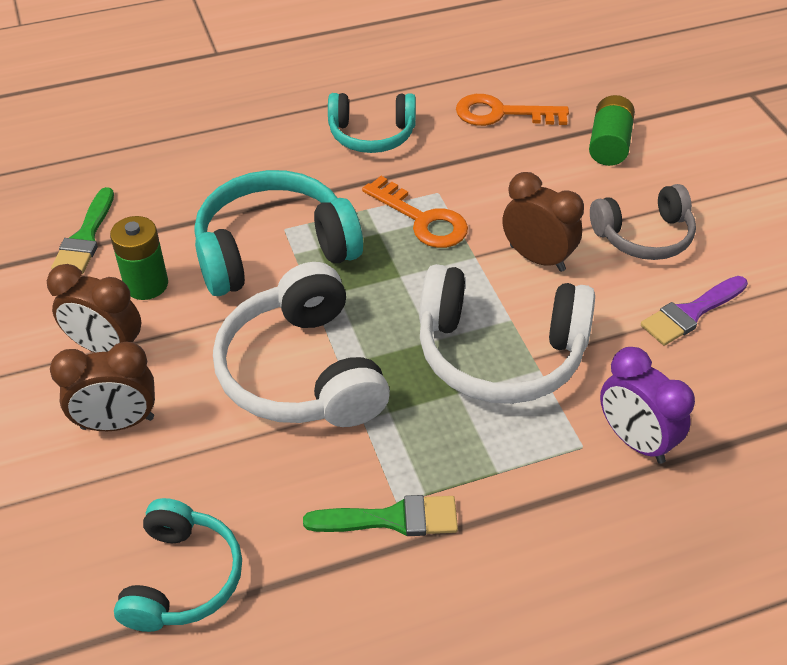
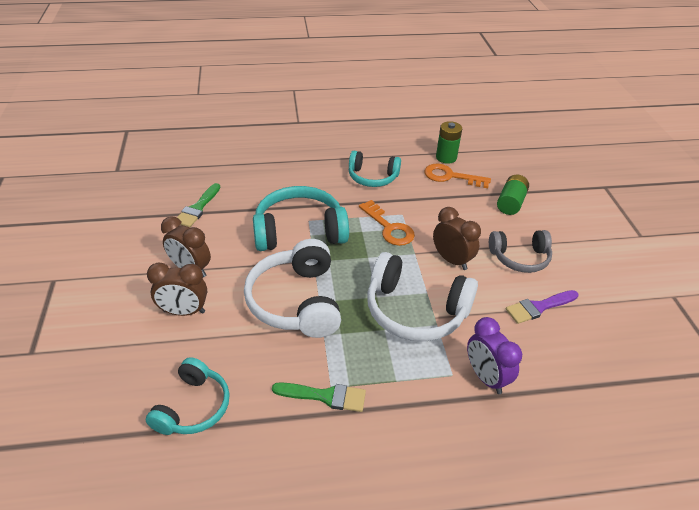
camera: 10 degrees right, 5 degrees down
(146, 284) = (223, 238): green battery -> green battery (446, 157)

